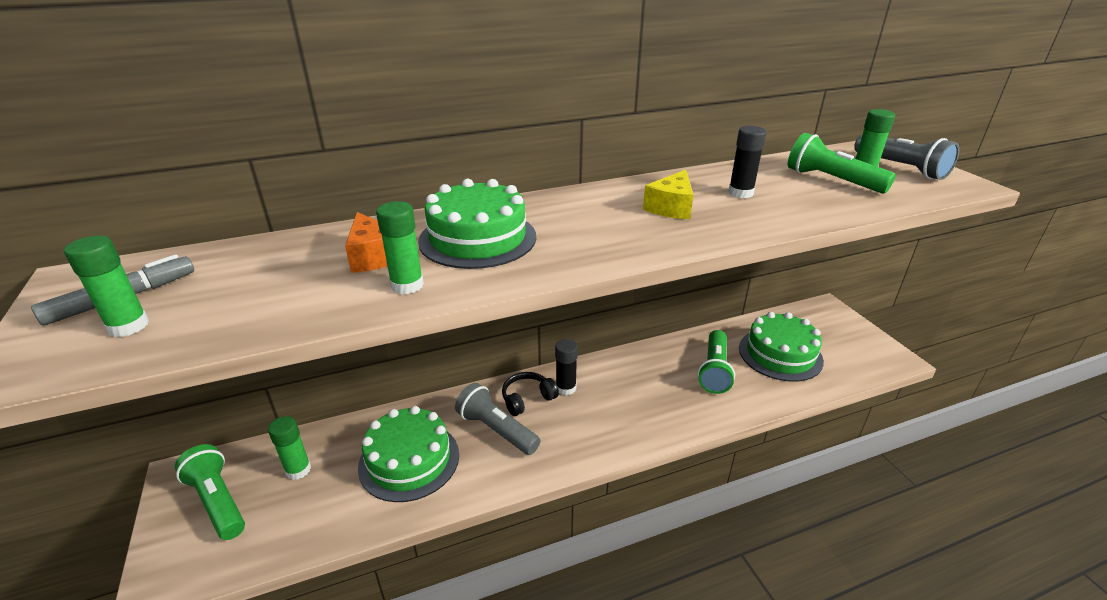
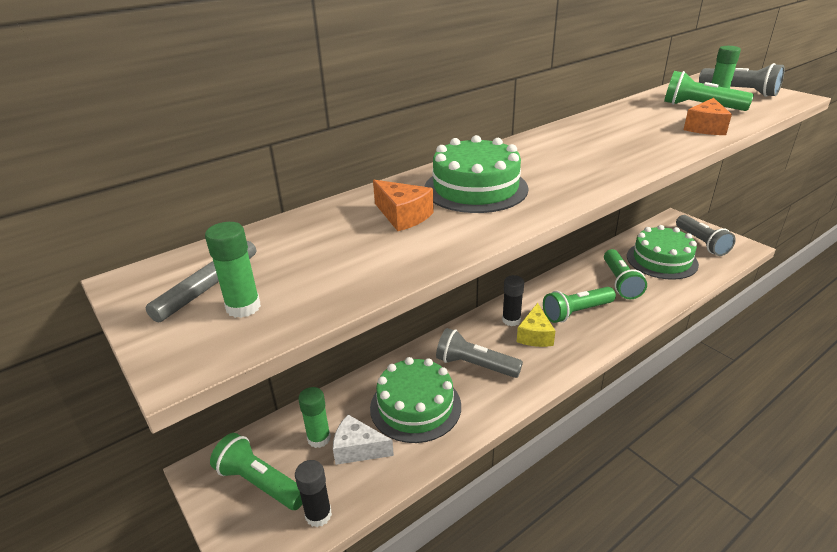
camera: 15 degrees left, 0 degrees up
(326, 491) = (357, 449): none -> white cheese
(407, 285) = (457, 232): green glue stick -> none
(527, 399) = (485, 335): black headphones -> none
(642, 395) = (576, 312): none -> green flashlight
(671, 207) = (604, 142): yellow cheese -> yellow cheese (535, 335)
(740, 193) = (644, 125): black glue stick -> black glue stick (318, 515)
(812, 207) = (705, 128): none -> orange cheese
(842, 343) = (701, 243): none -> grey flashlight

